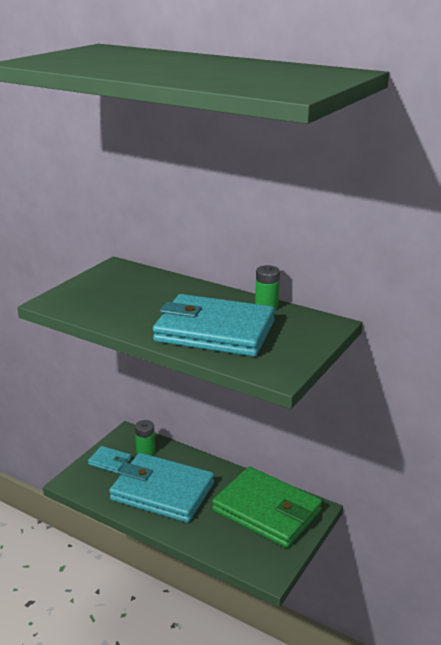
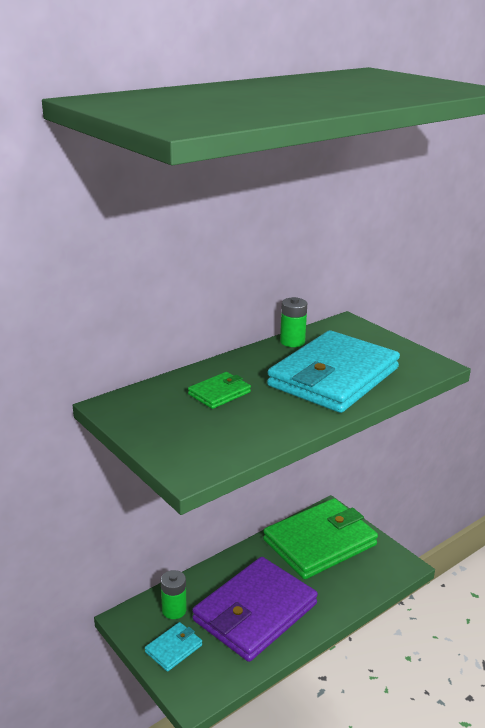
camera: 70 degrees left, 0 degrees up
(156, 294) = (219, 393): none -> green wallet
(162, 491) = (255, 612): turquoise wallet -> purple wallet

